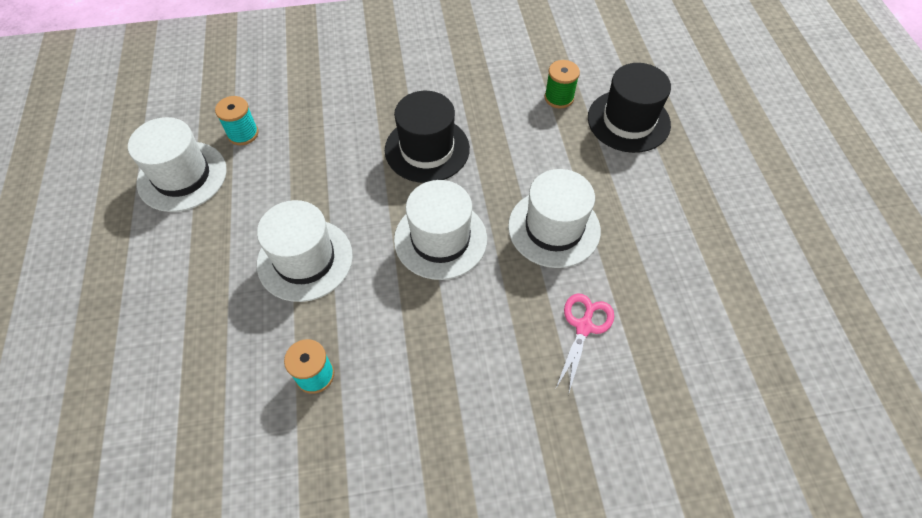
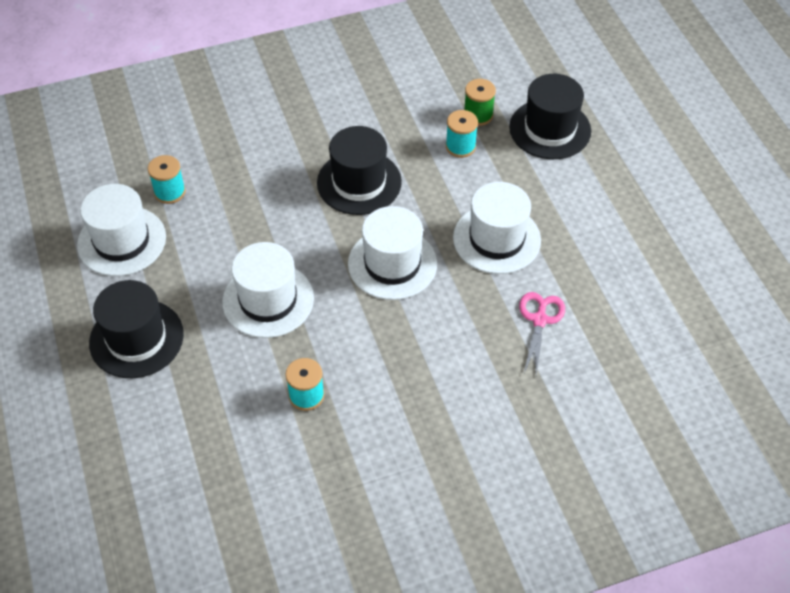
camera: 10 degrees left, 5 degrees down
(162, 281) = (136, 338): none -> black hat
(535, 126) = (460, 146): none -> turquoise spool

